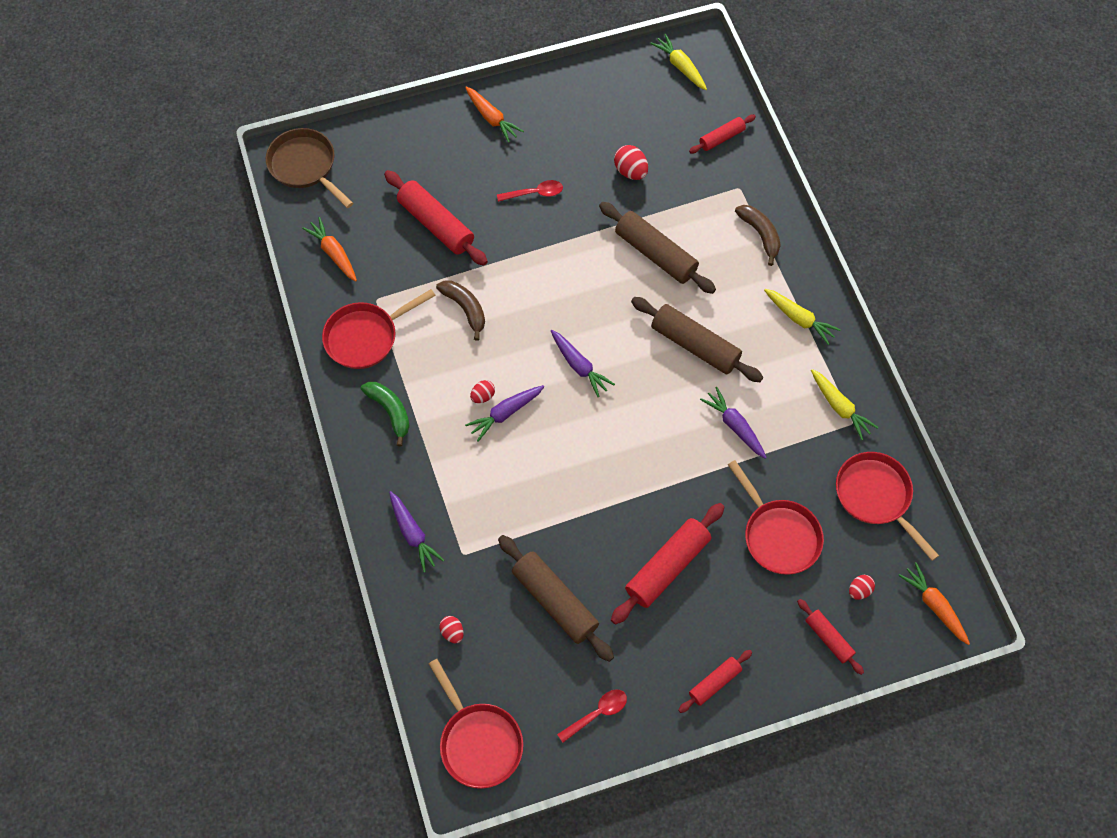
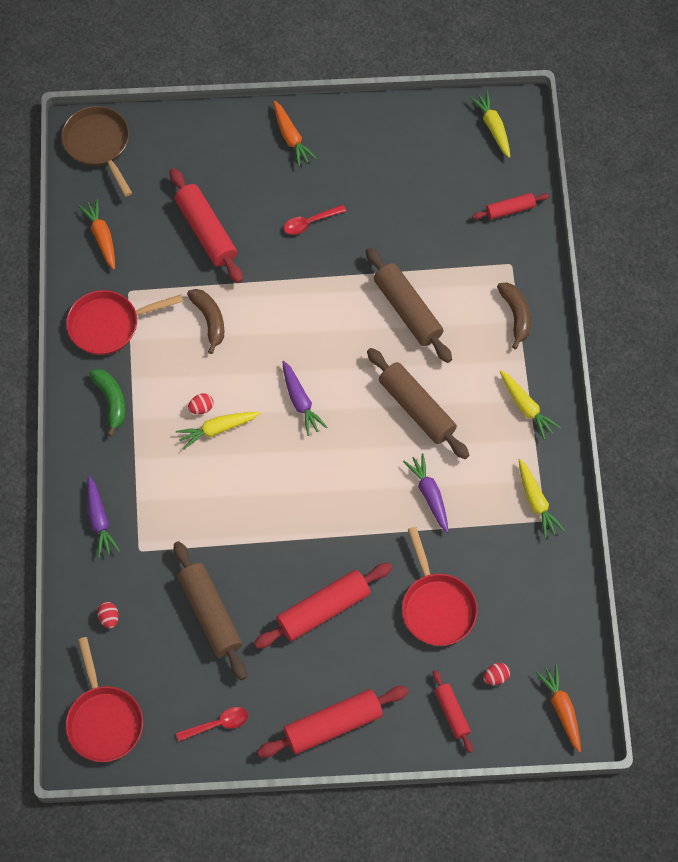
camera: 15 degrees right, 0 degrees up
(505, 413) = (217, 429): purple carrot -> yellow carrot
(535, 193) = (310, 223): red spoon -> red spoon turned 150 degrees clockwise
(630, 171) = (409, 222): red egg -> none
(714, 683) = (333, 725): red rolling pin -> red rolling pin, size x1.79
(875, 496) = (541, 595): red pan -> none

